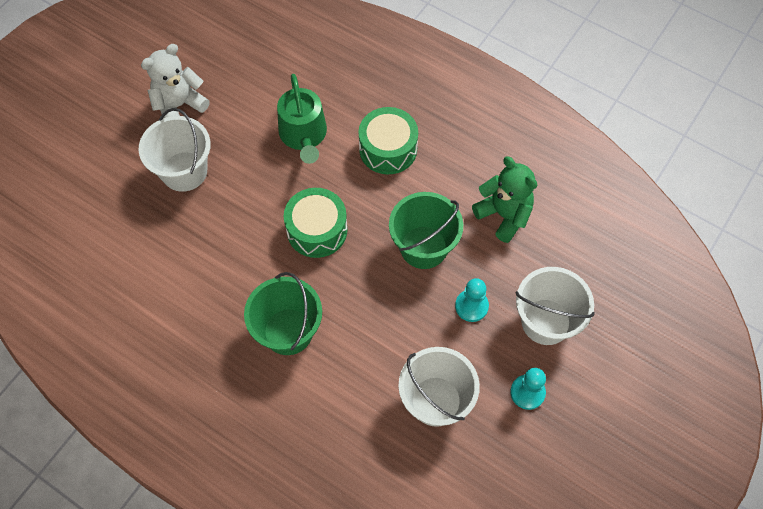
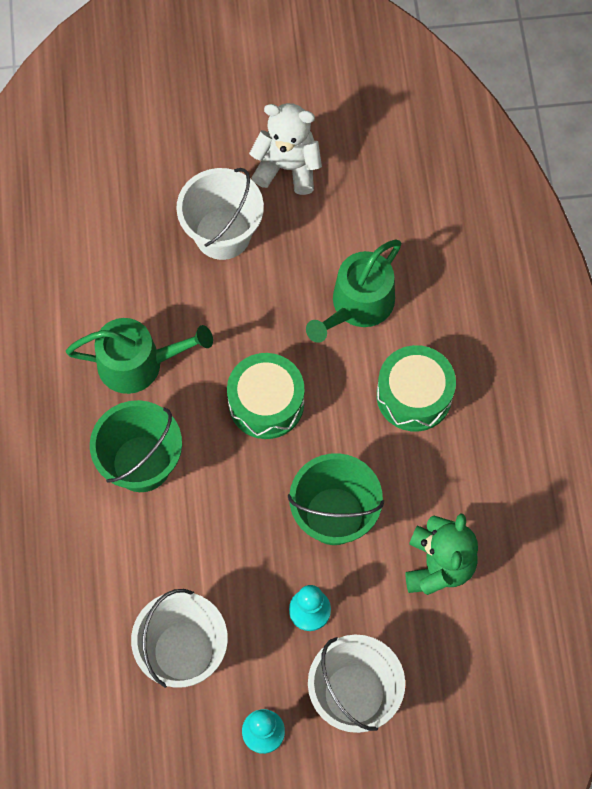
camera: 50 degrees right, 5 degrees up
(219, 283) = (138, 363): none -> green watering can

